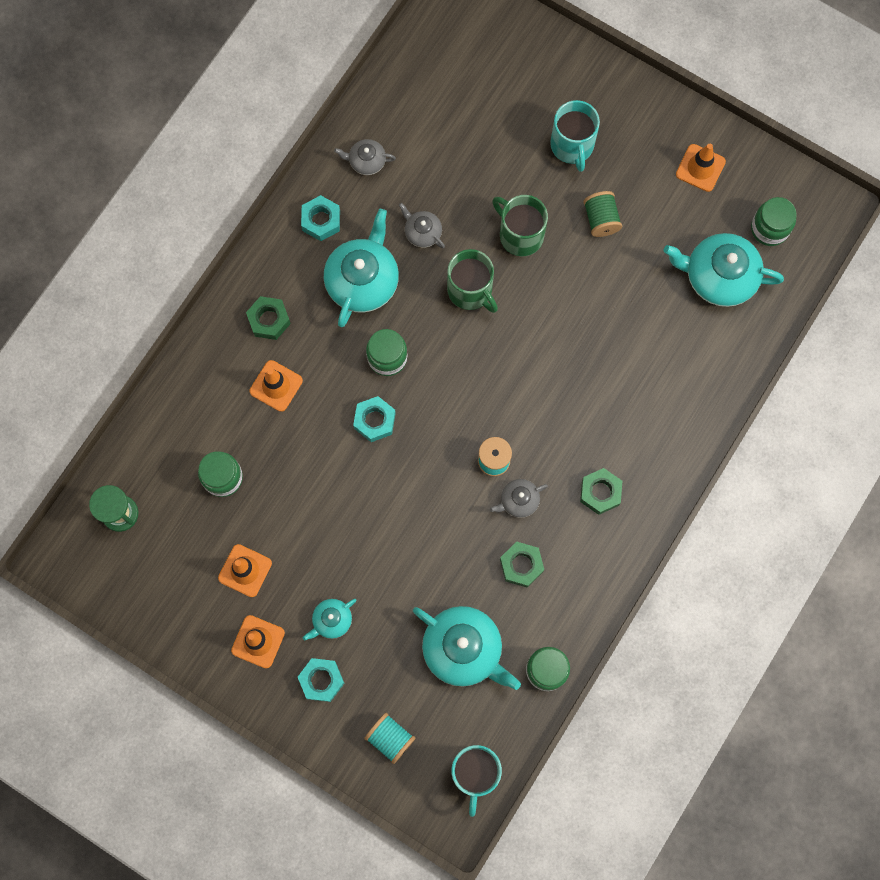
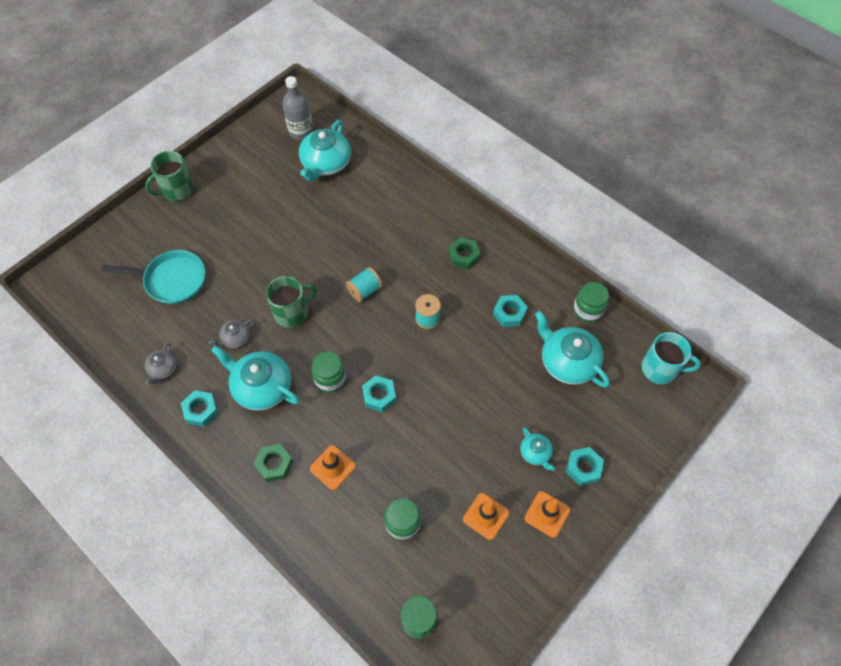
camera: 80 degrees left, 15 degrees down
(390, 738) = (632, 423): turquoise spool -> turquoise spool (365, 290)
(463, 649) = (567, 361): turquoise teapot -> turquoise teapot turned 90 degrees counterclockwise
(489, 132) = (171, 280): none -> turquoise pan
(518, 500) = (460, 307): grey teapot -> none
(520, 234) = (258, 273): green mug -> green mug (177, 190)
(521, 565) = (509, 313): green nut -> turquoise nut
(572, 146) = (202, 230): turquoise mug -> none
(601, 219) = (263, 222): green spool -> none
(700, 168) = (245, 160): orange traffic cone -> none
(769, 229) = (301, 131): green jar -> grey bottle

